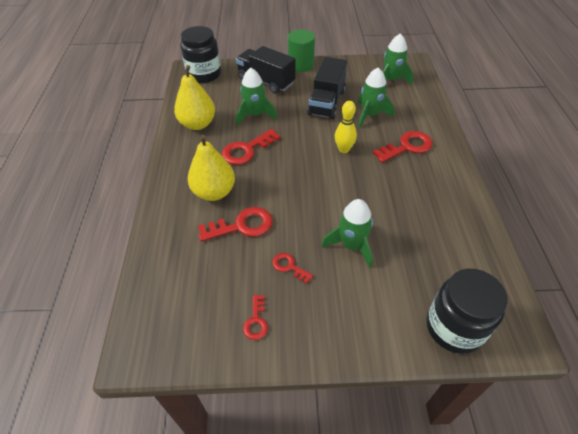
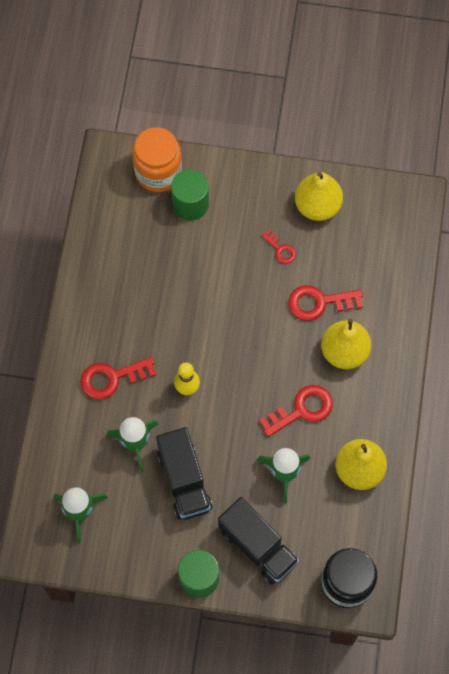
camera: 170 degrees left, 20 degrees up
(256, 321) = (317, 206): red key -> yellow pear
(326, 102) = (184, 480): black truck -> black truck turned 135 degrees clockwise
(351, 245) = (217, 261): green rocket -> none
(401, 297) = (190, 204): none -> green cylinder
(454, 327) = (158, 172): black jar -> orange jar

